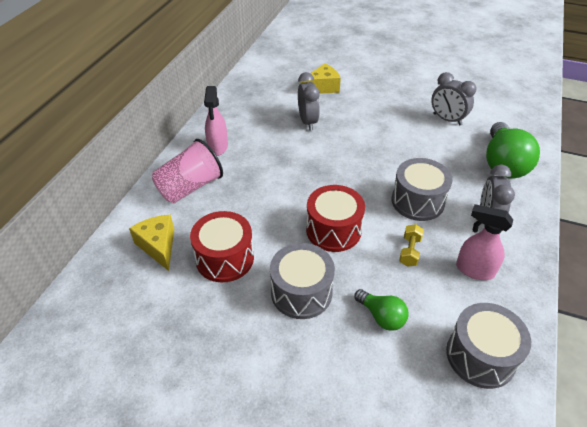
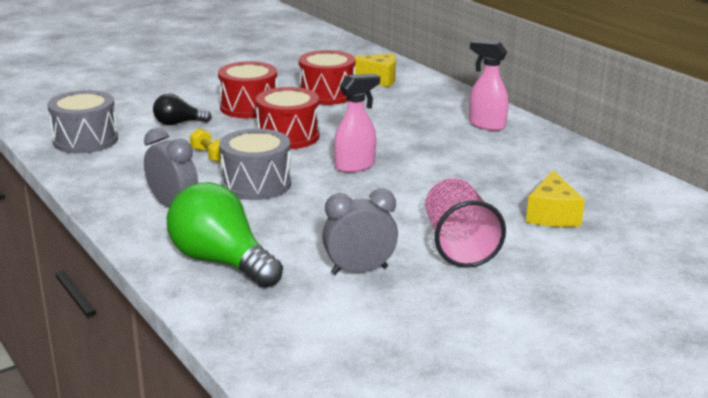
camera: 125 degrees right, 20 degrees down
(190, 187) = (436, 102): pink cup -> pink cup (458, 245)
(301, 292) = (249, 107): grey drum -> red drum
(308, 121) = (477, 179): grey clock -> none
(381, 316) = (178, 123): green light bulb -> black light bulb
(474, 270) = (142, 172): pink spray bottle -> pink spray bottle (355, 166)

